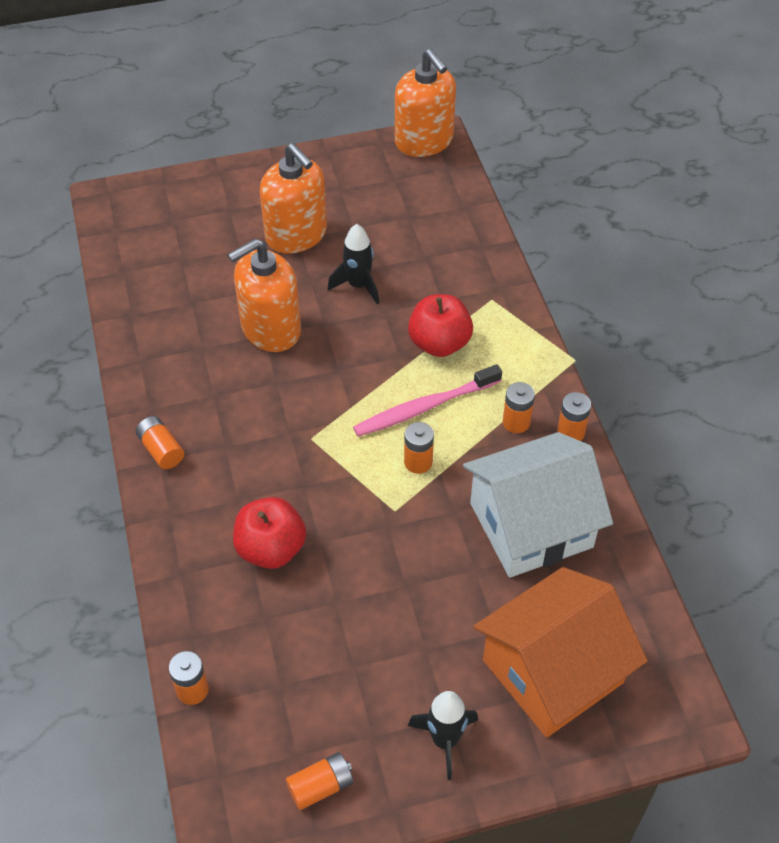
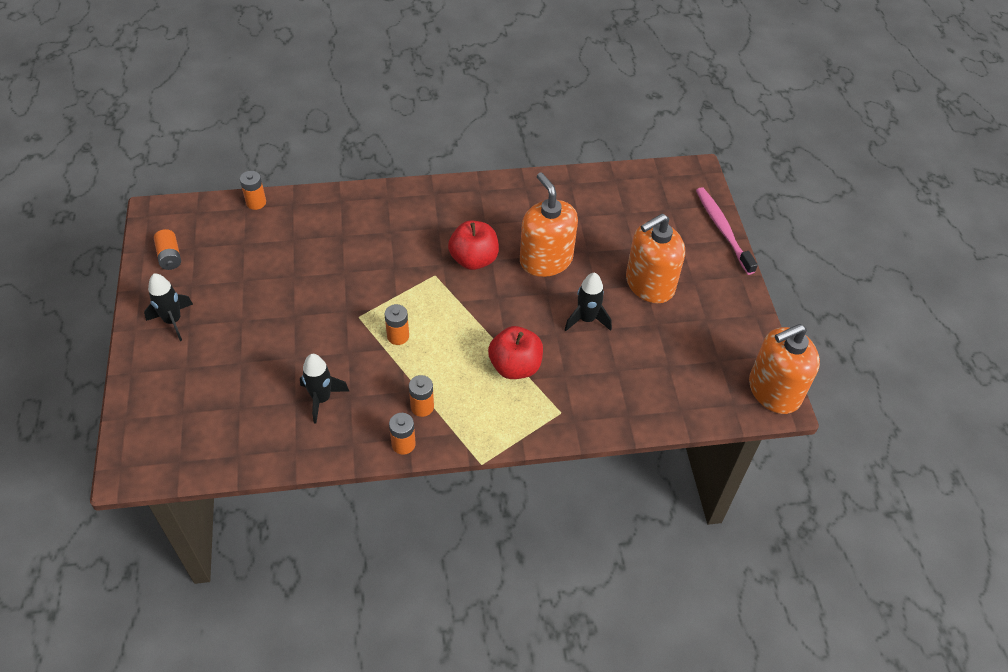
camera: 95 degrees right, 0 degrees up
(161, 450) = (442, 195): orange battery -> none
(271, 549) = (346, 246): red apple -> red apple (474, 259)
(424, 407) = (449, 347): pink toothbrush -> pink toothbrush (722, 229)
(531, 525) = (321, 399): white house -> black rocket
(553, 671) = (198, 390): orange house -> none

